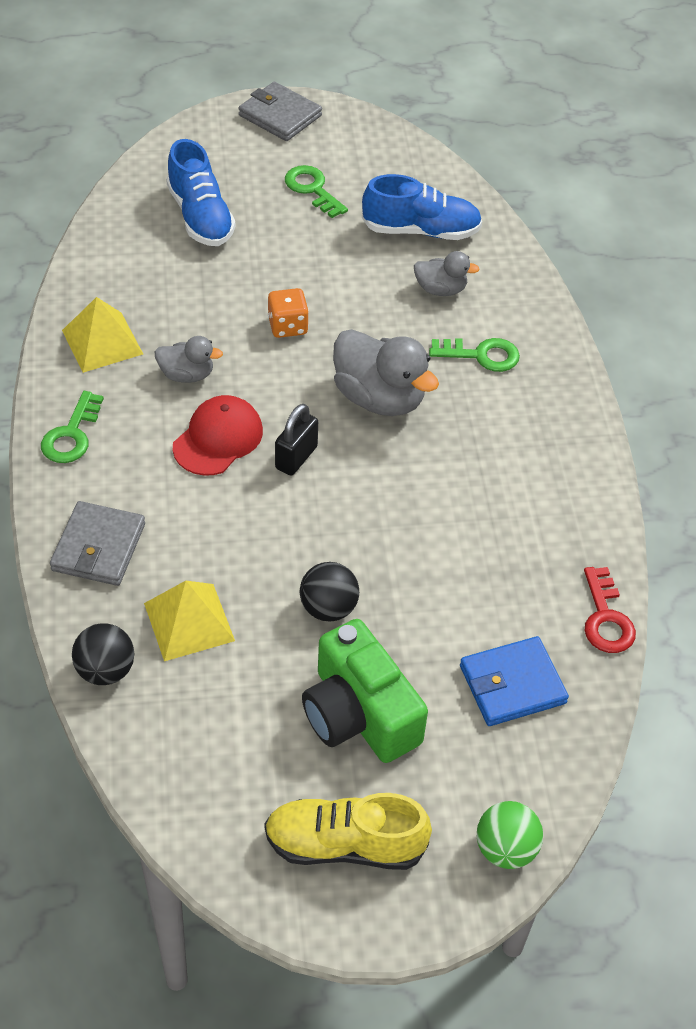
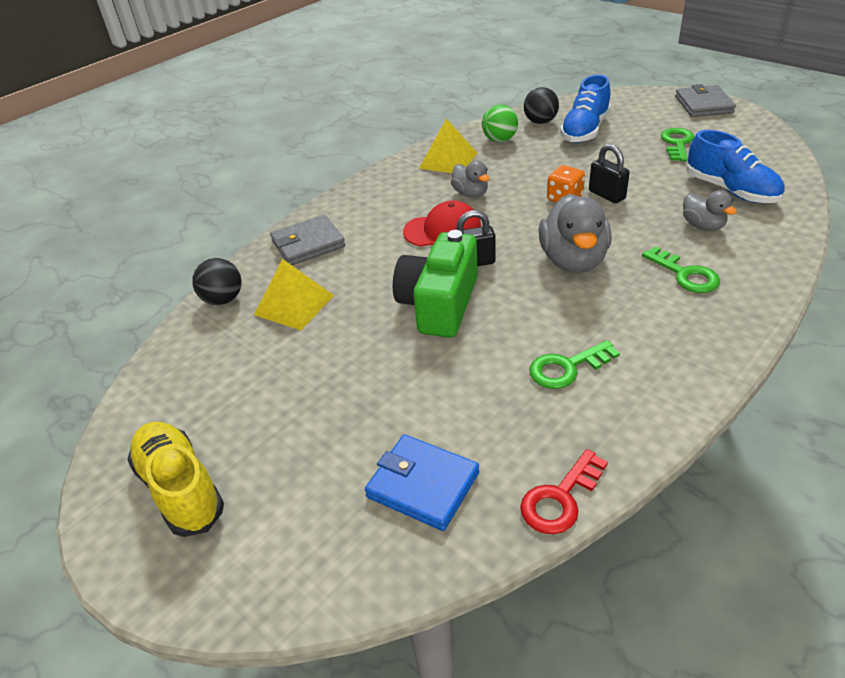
camera: 55 degrees right, 10 degrees down
(71, 435) = (372, 190): green key -> green key (567, 368)
(321, 298) = (606, 195): none -> black padlock
(328, 608) = (375, 350): black ball -> black ball (540, 122)
(359, 714) = (303, 421): green camera -> green camera (439, 304)
(505, 849) = (257, 591): green ball -> green ball (499, 140)

